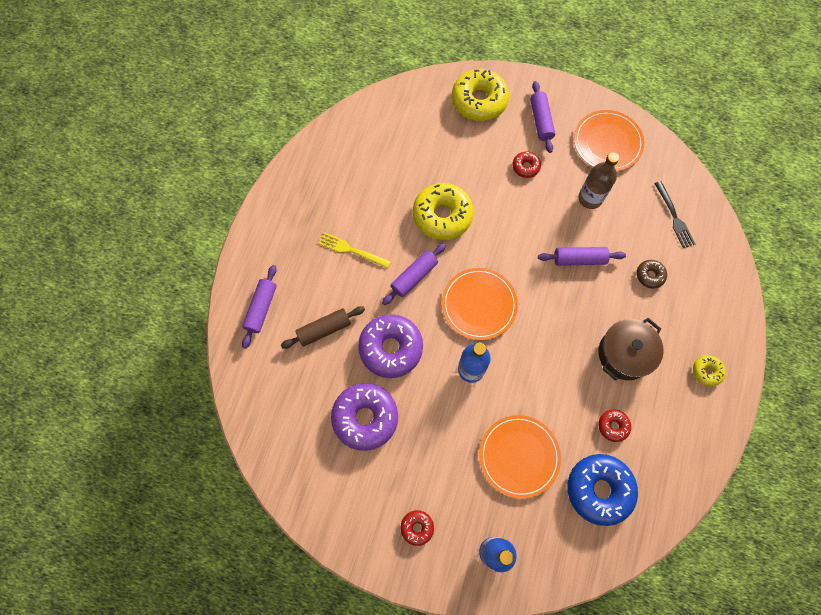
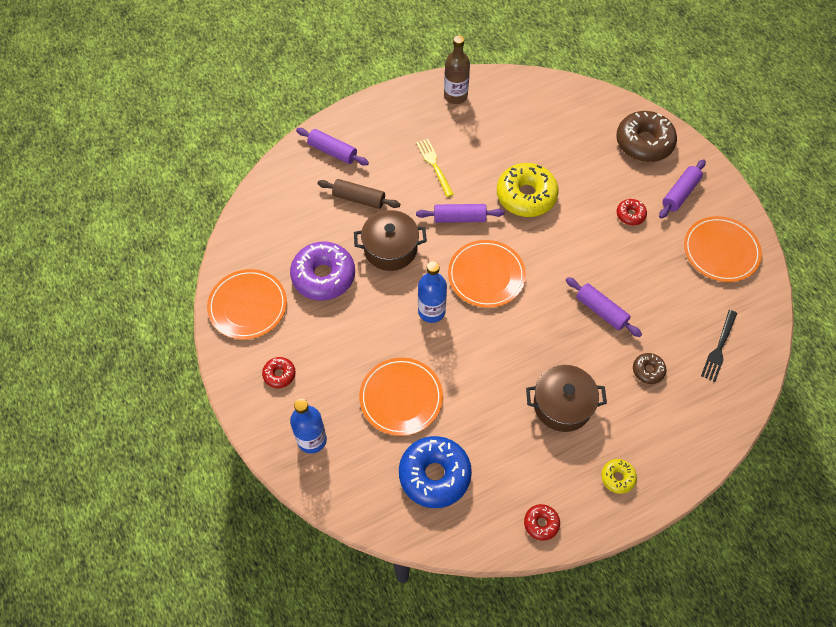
camera: 45 degrees right, 10 degrees down
(261, 308) = (332, 151): purple rolling pin -> purple rolling pin turned 60 degrees clockwise
(334, 498) = (247, 306): none -> orange plate
(391, 348) = (390, 249): purple donut -> brown pot
(479, 101) = (644, 143): yellow donut -> brown donut
(590, 198) = (659, 277): brown bottle -> brown bottle (455, 96)
(613, 426) = (495, 444): red donut -> red donut (541, 523)

